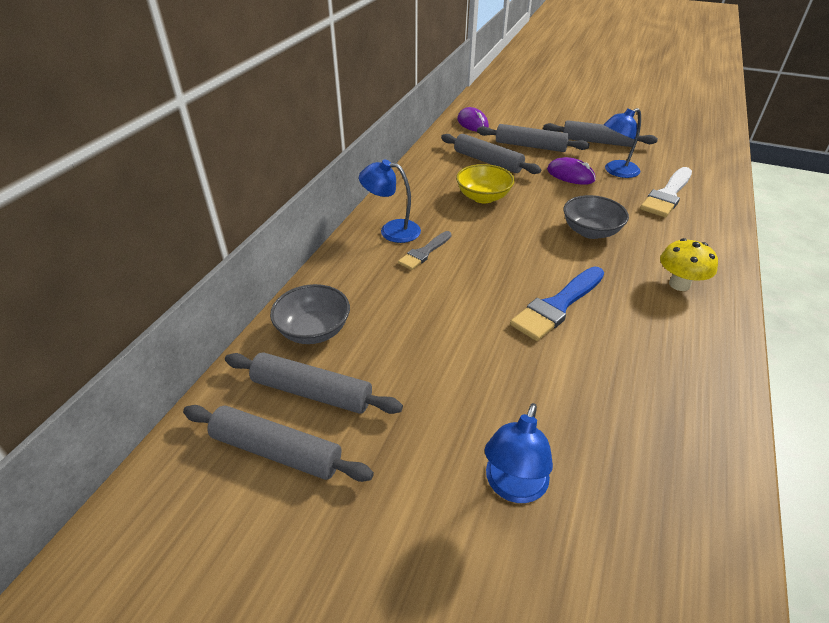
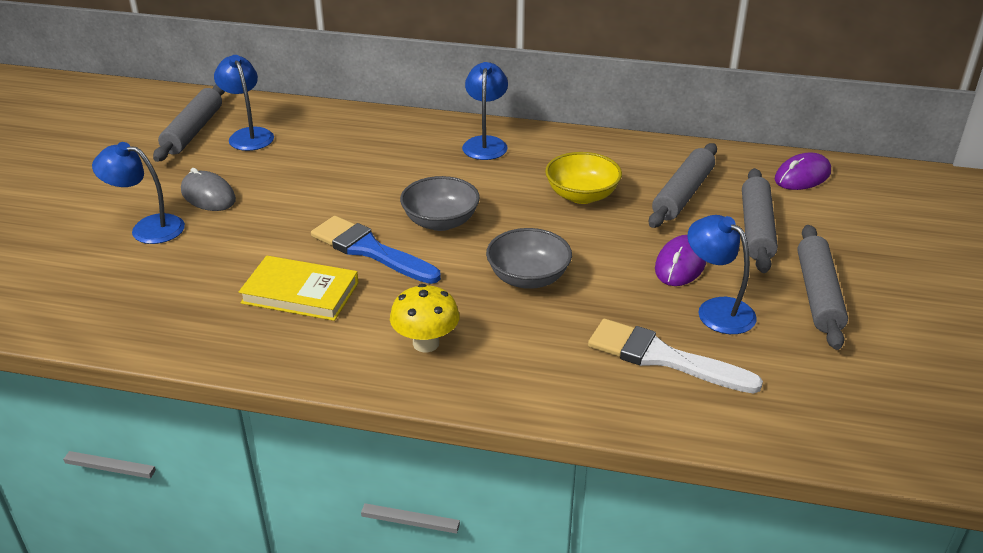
camera: 80 degrees right, 5 degrees down
(312, 392) = (248, 135): grey rolling pin -> blue lamp
(313, 330) = (320, 125): grey bowl -> grey bowl (440, 222)
(424, 252) = (448, 166): grey brush -> none
(446, 428) = (208, 195): none -> grey mouse
(626, 352) = (300, 293): none -> yellow book

